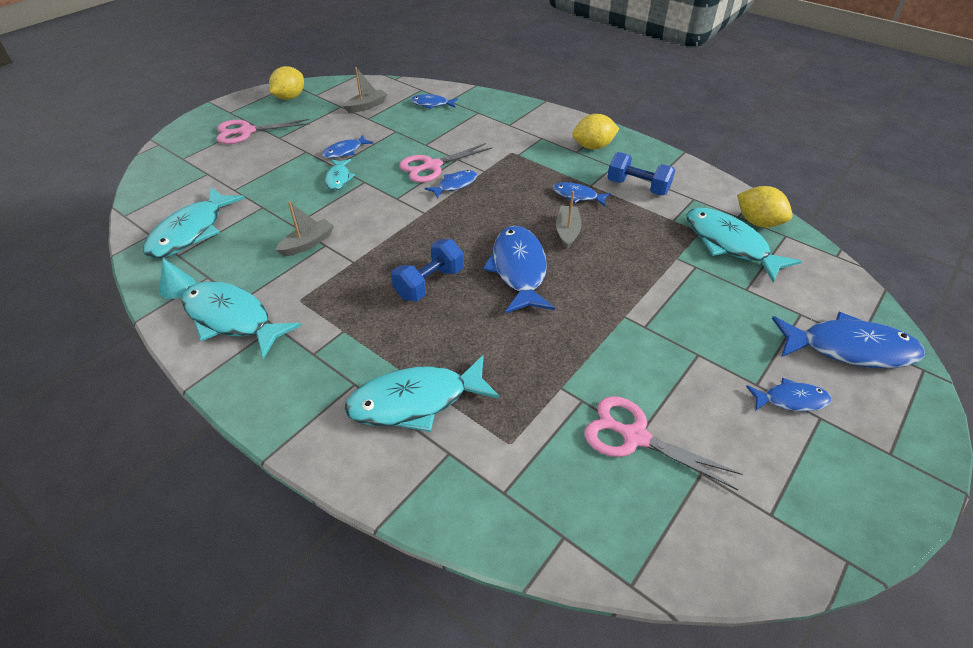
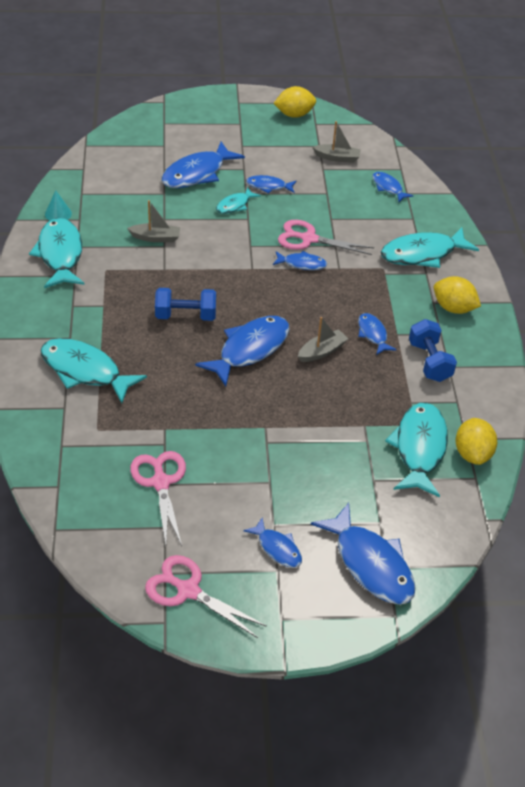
camera: 45 degrees right, 0 degrees up
(191, 232) = (105, 182): turquoise fish -> turquoise fish (422, 254)
(246, 131) = (228, 127): pink scissors -> pink scissors (188, 590)
(270, 176) = (197, 173): none -> blue fish

